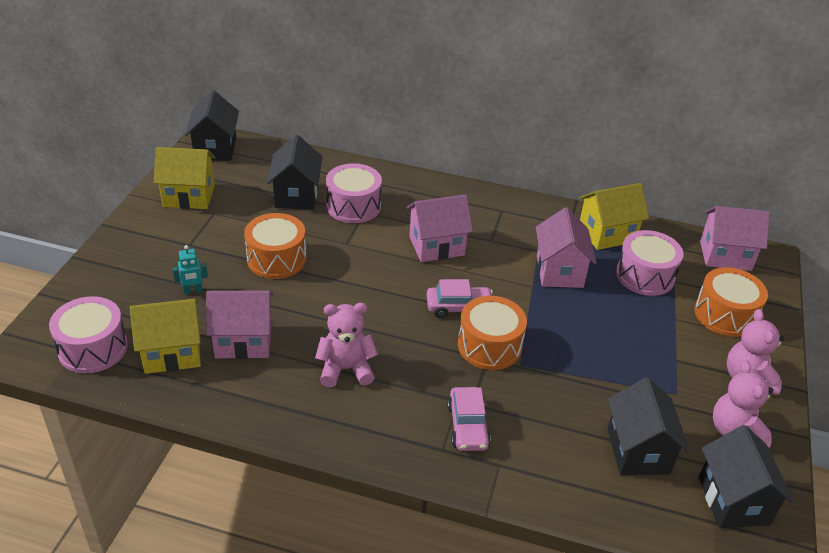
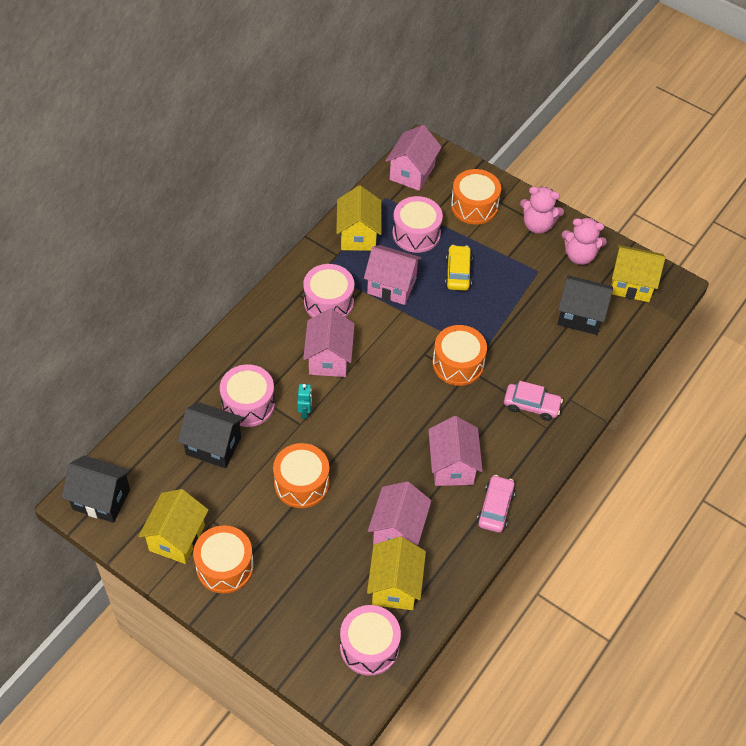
camera: 70 degrees left, 15 degrees up
(166, 230) = (225, 566): none -> orange drum
(193, 291) = (322, 558): turquoise robot -> turquoise robot (305, 412)
(346, 369) = (452, 466): pink teddy bear -> pink house
(459, 307) = (409, 369): pink car -> pink car (495, 508)
(506, 231) = (328, 302): none -> pink drum
(617, 320) = (458, 273): none -> yellow car
(733, 501) = (631, 284): black house -> yellow house

